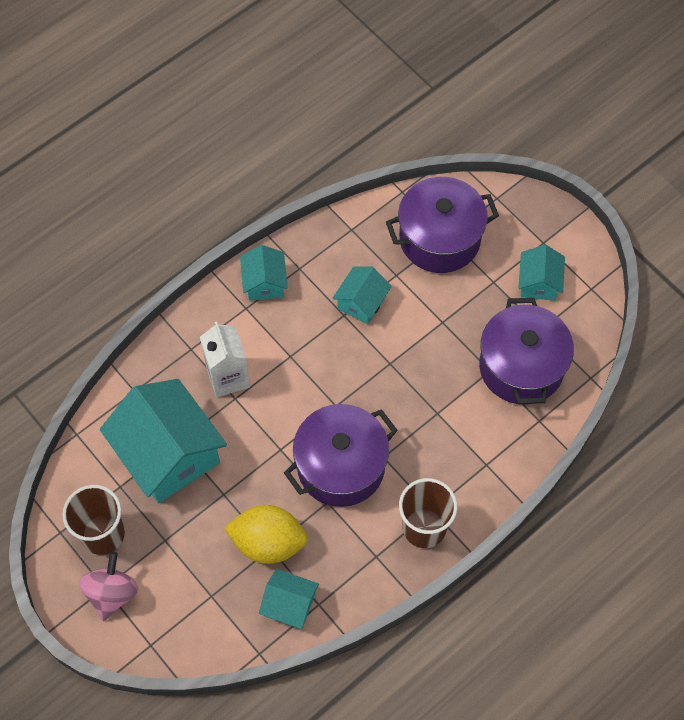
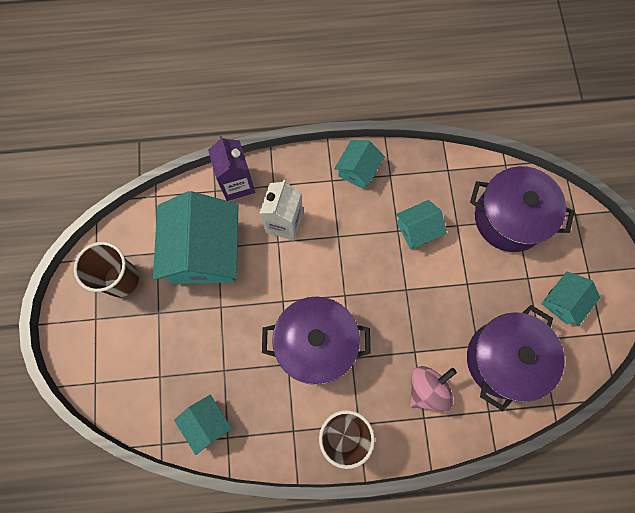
camera: 35 degrees right, 10 degrees up
(112, 593) = (97, 326): pink spinning top -> pink spinning top (427, 389)
(152, 370) = (237, 184): none -> purple carton
(268, 542) = (225, 365): yellow lemon -> none

